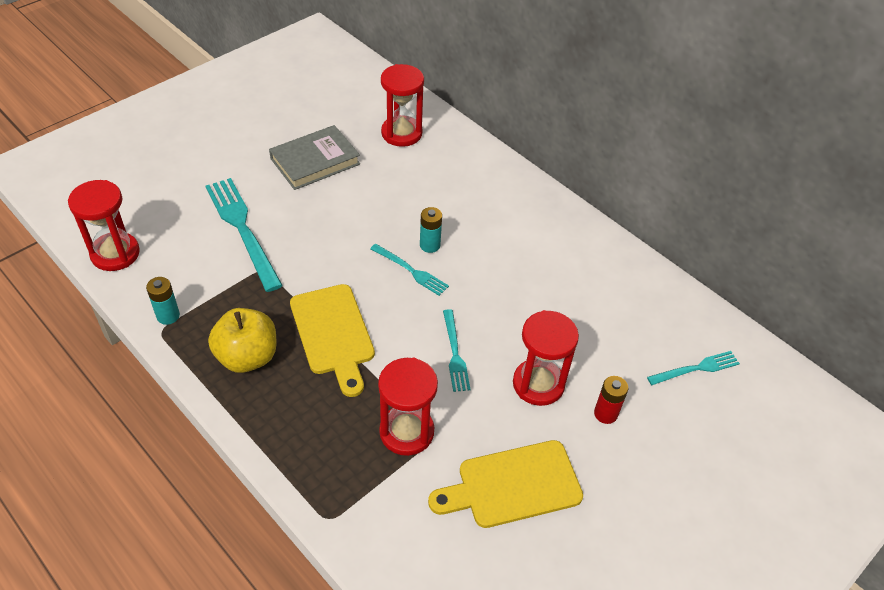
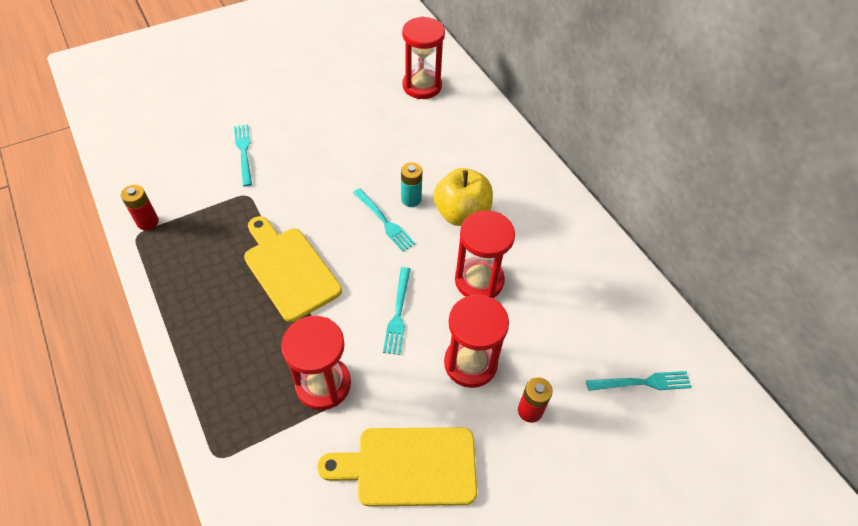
camera: 15 degrees right, 5 degrees up
(115, 254) = (125, 155): red hourglass -> red hourglass (479, 280)
(168, 316) = (148, 222): turquoise battery -> red battery
(242, 229) = (244, 152): turquoise fork -> turquoise fork, size x0.55
(247, 357) = (202, 276): yellow apple -> yellow apple (462, 214)
(315, 161) = (332, 99): grey book -> none
(333, 334) = (289, 269): yellow cutting board -> yellow cutting board turned 150 degrees clockwise

